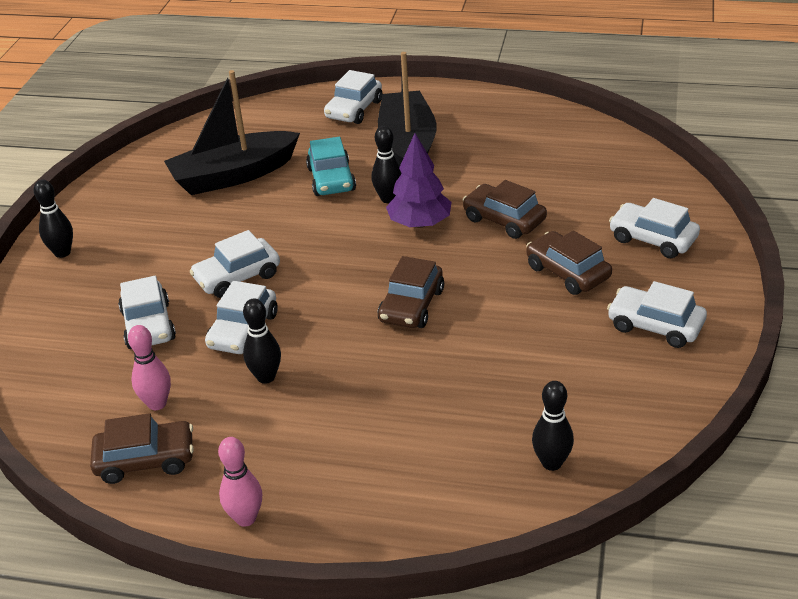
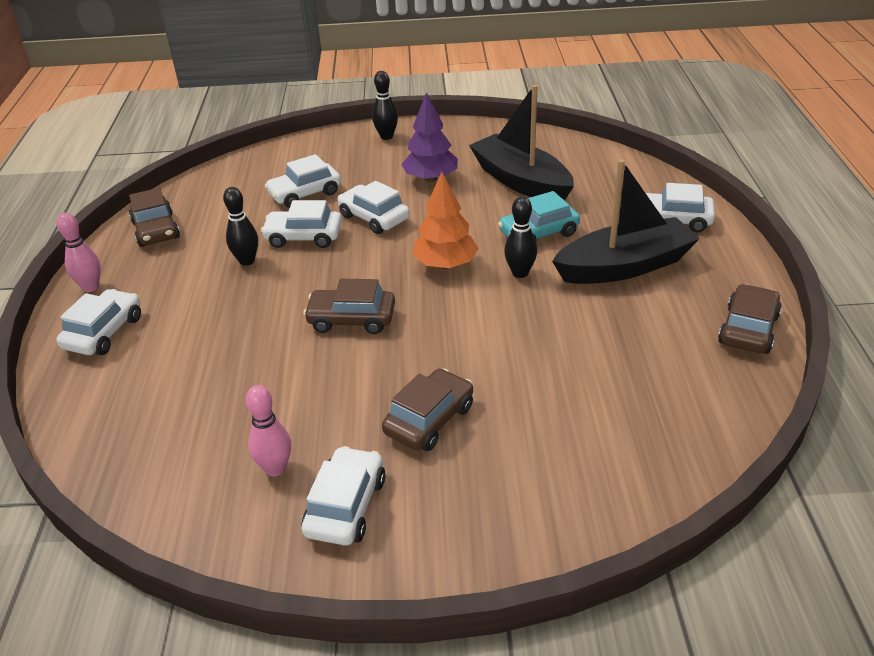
camera: 75 degrees right, 0 degrees up
(157, 403) = (215, 220): pink bowling pin -> pink bowling pin (275, 468)
(351, 239) = (445, 264): none -> orange tree
(420, 223) = (485, 300): purple tree -> purple tree (430, 179)
(504, 220) = (512, 357): brown car -> brown car (748, 329)
(551, 463) = (131, 447): black bowling pin -> none
(652, 239) = (516, 488): white car -> white car (104, 332)

